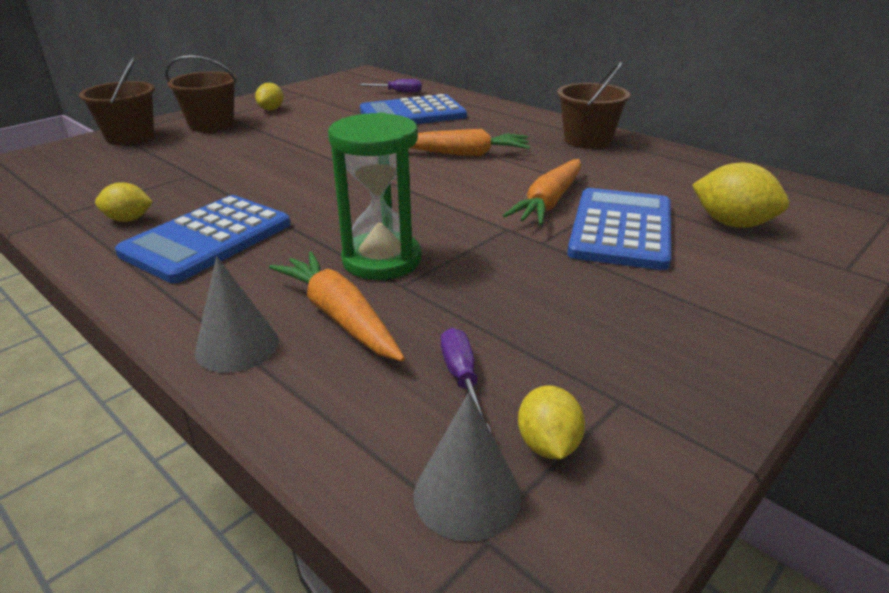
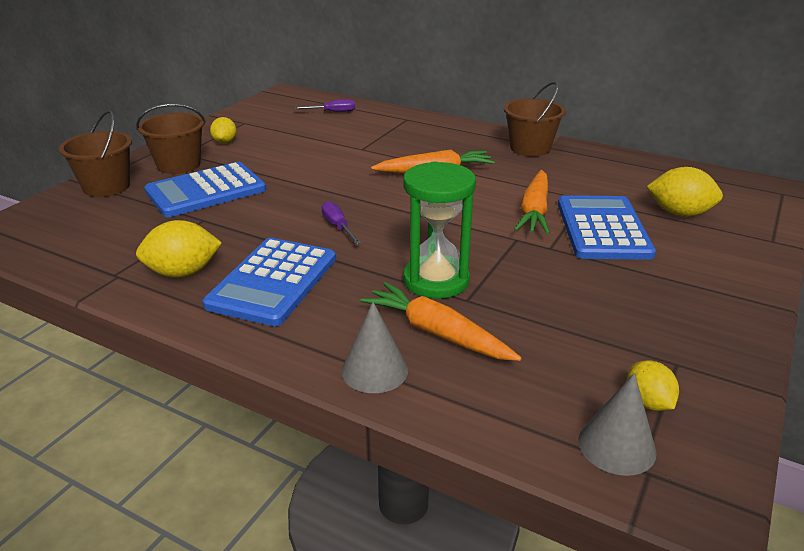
camera: 15 degrees left, 0 degrees up
(128, 219) = (183, 273): yellow lemon -> yellow lemon, size x1.58
(412, 114) = (363, 135): blue calculator -> blue calculator (206, 191)
(462, 379) = (561, 366): purple screwdriver -> purple screwdriver (338, 227)

